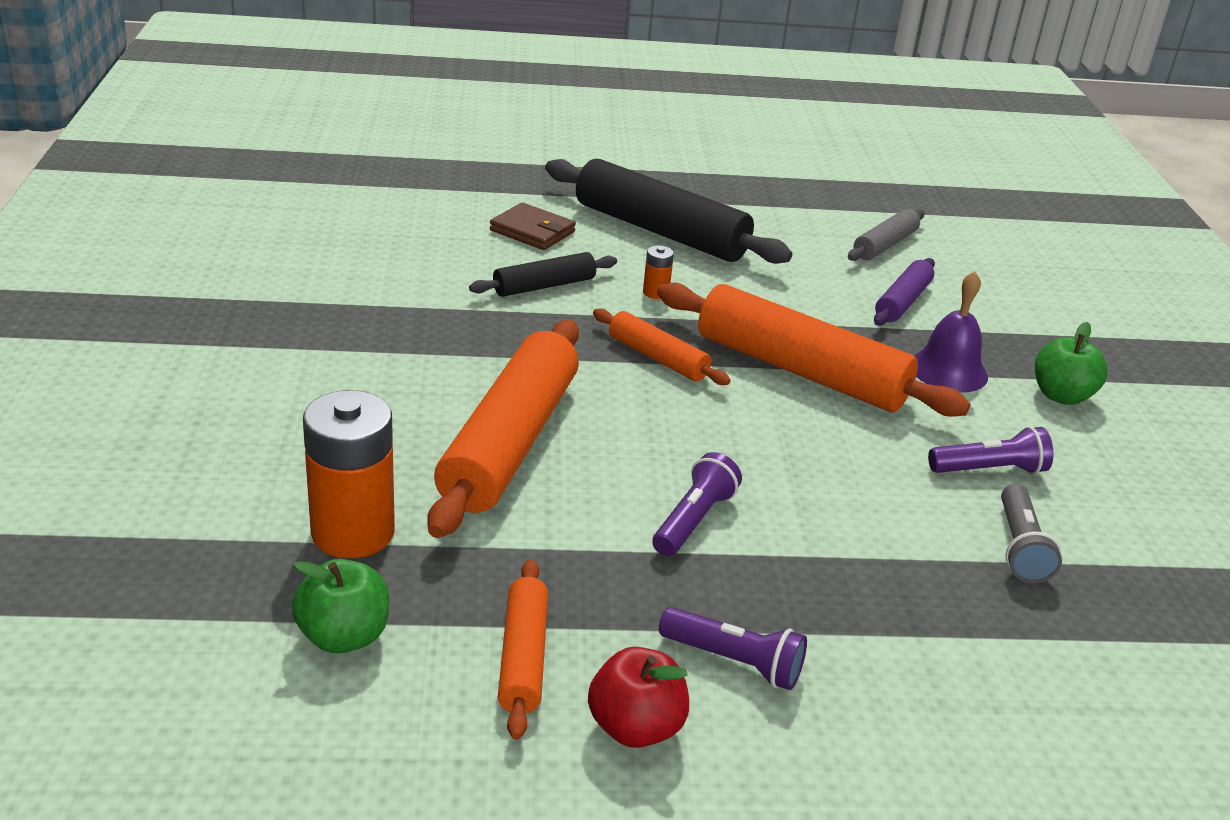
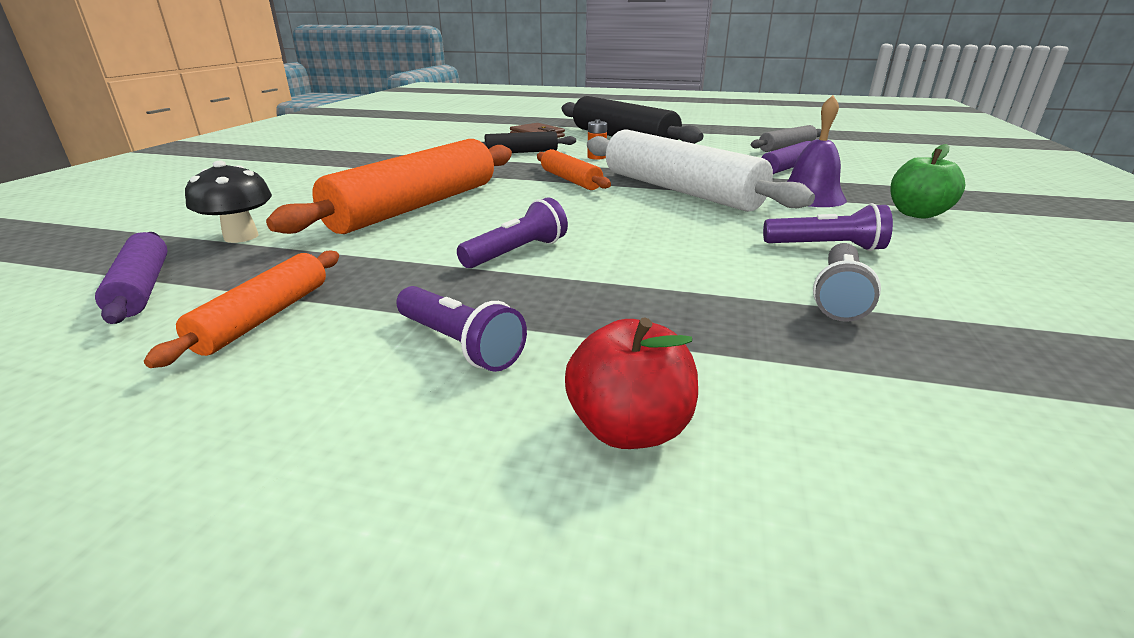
camera: 20 degrees right, 5 degrees down
(344, 636) = (142, 288): green apple -> purple rolling pin
(353, 532) = (241, 237): orange battery -> black mushroom
(635, 727) = (299, 382): red apple -> red apple (629, 429)
(800, 371) = (679, 190): orange rolling pin -> white rolling pin

